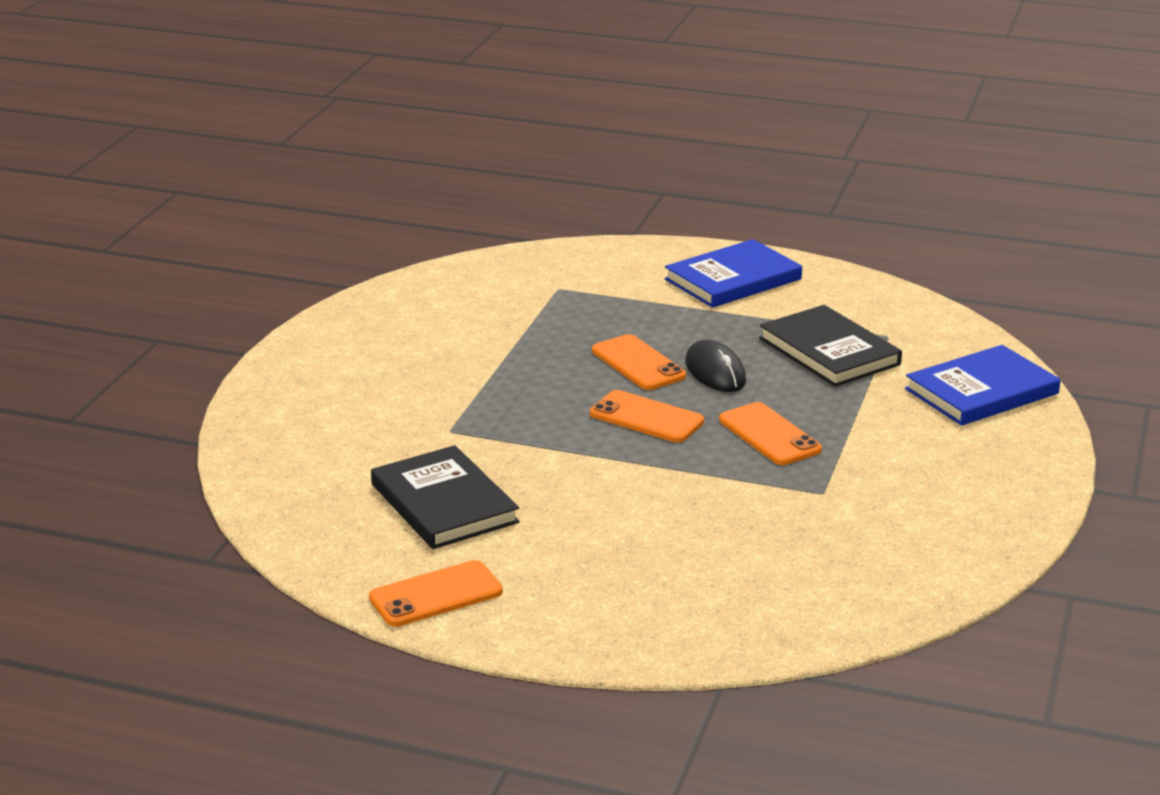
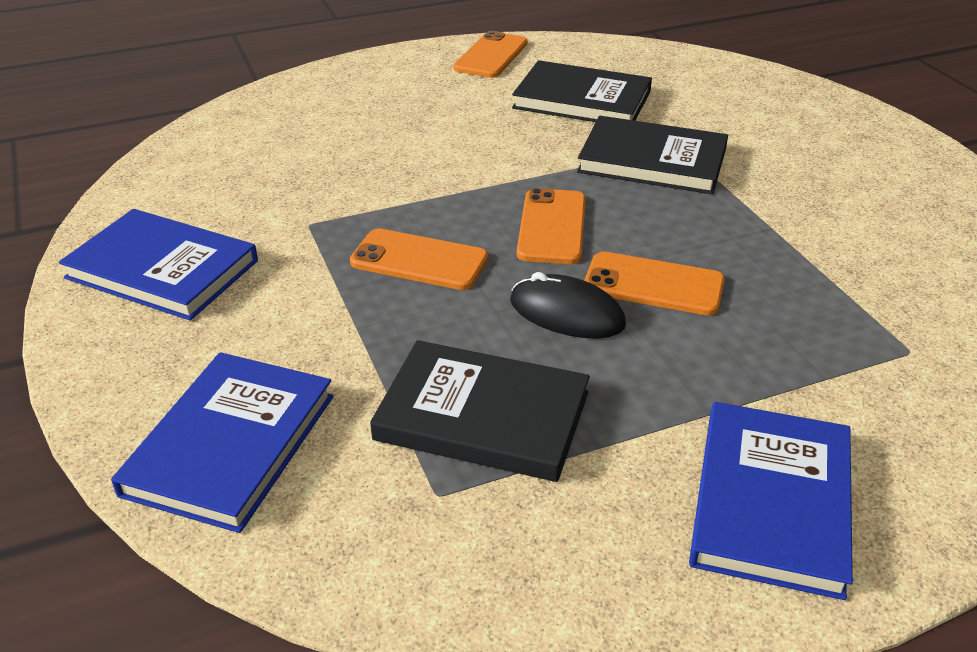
camera: 140 degrees right, 10 degrees up
(491, 429) = (652, 161): none -> black book
(646, 418) = (552, 227): orange phone -> orange phone turned 75 degrees counterclockwise
(964, 503) = (162, 269): none -> blue book

